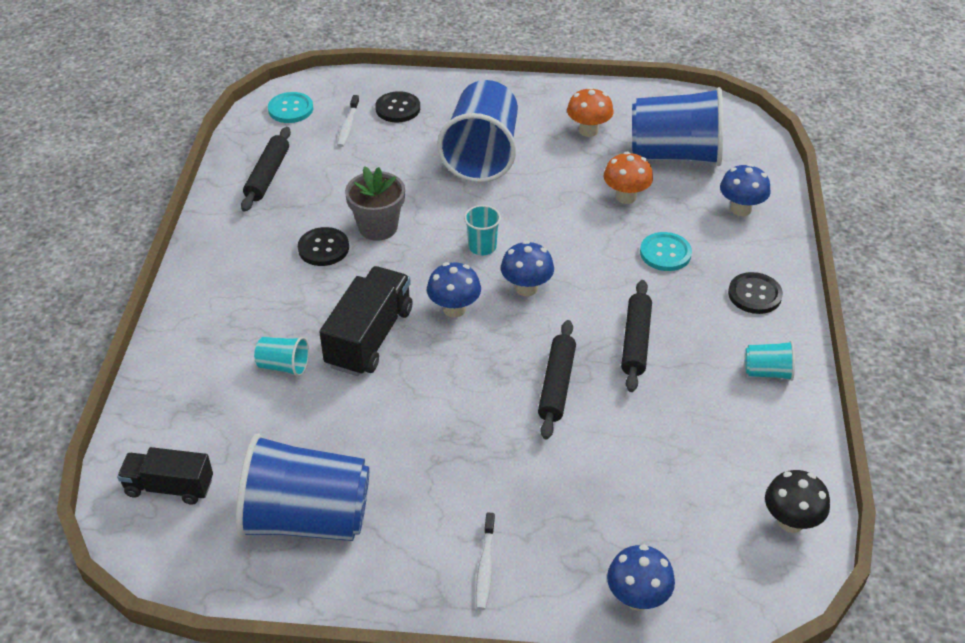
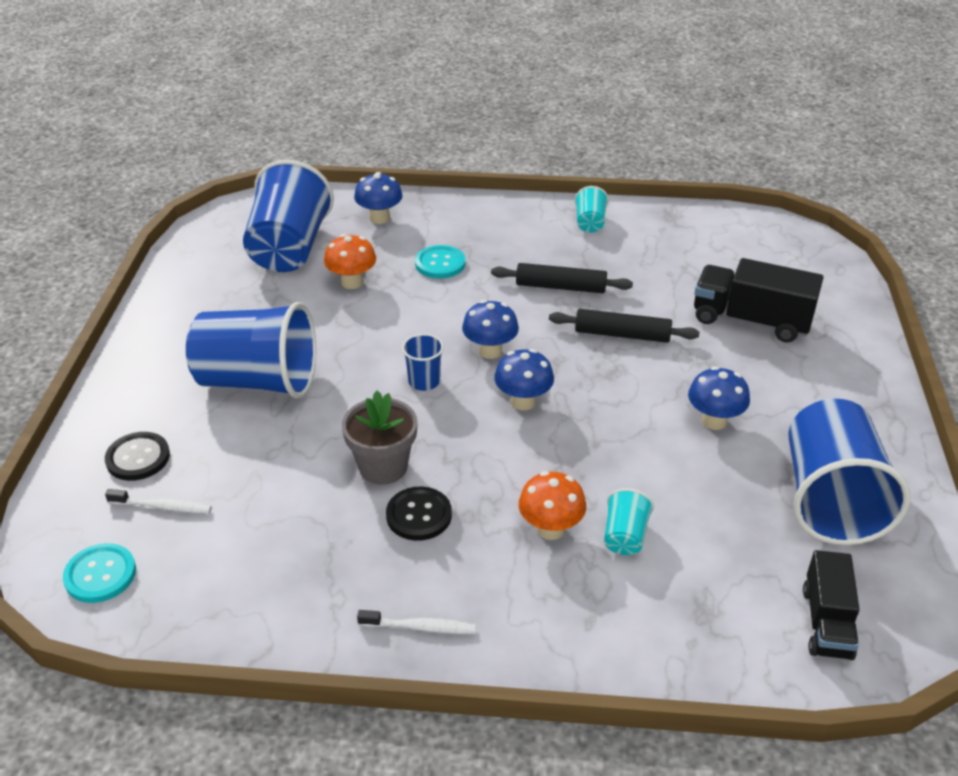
camera: 90 degrees left, 5 degrees down
(268, 175) = (258, 587): black rolling pin -> none
(369, 337) = (571, 465): black truck -> black truck (751, 320)
(482, 247) = (424, 381): turquoise cup -> blue cup
(485, 566) = (841, 380): white toothbrush -> white toothbrush (420, 627)
(588, 130) = (232, 302): orange mushroom -> orange mushroom (550, 529)
(637, 598) = (839, 301): blue mushroom -> blue mushroom (714, 421)
(754, 294) = (496, 221): black button -> none
(790, 521) = (742, 227): black mushroom -> none

